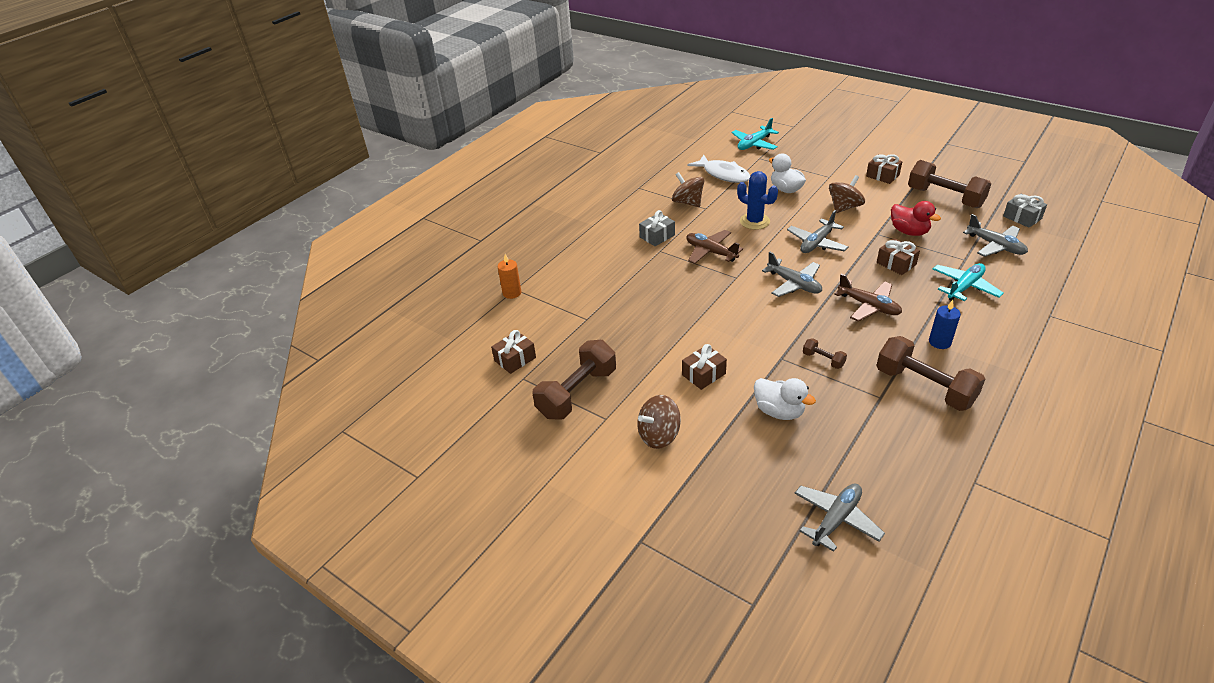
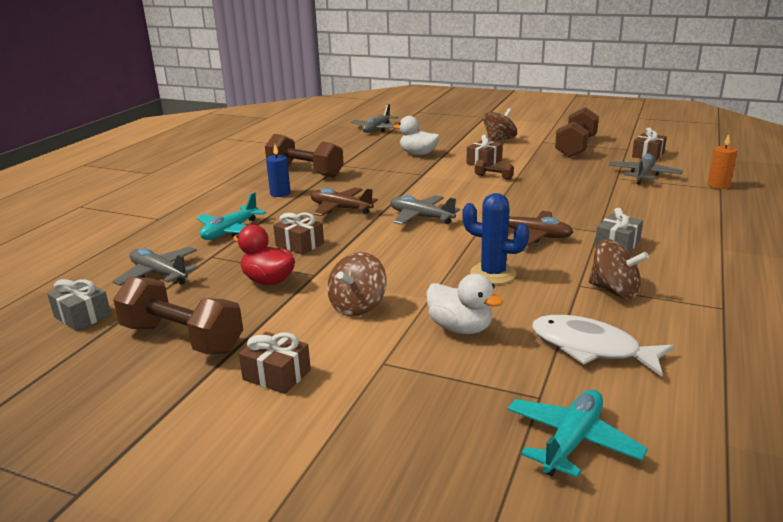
camera: 165 degrees right, 15 degrees down
(816, 243) = (398, 256): grey plane -> grey plane (643, 175)
(823, 360) = (386, 176): brown dumbbell -> brown dumbbell (493, 177)

